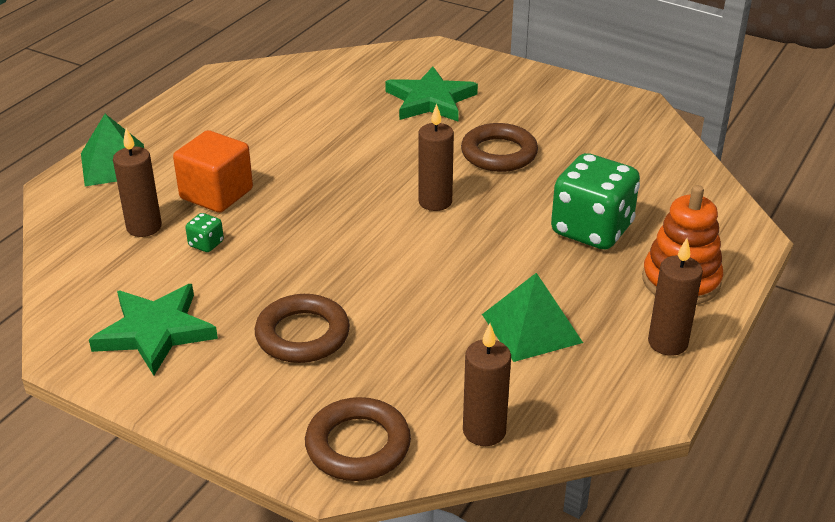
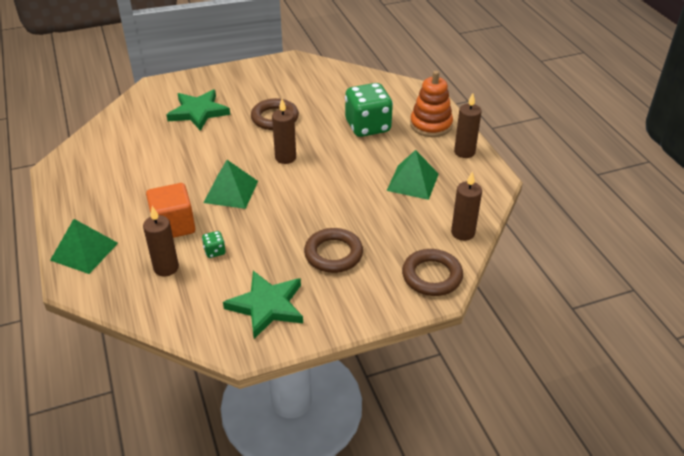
camera: 50 degrees left, 5 degrees up
(321, 198) = (231, 191): none -> green pyramid

